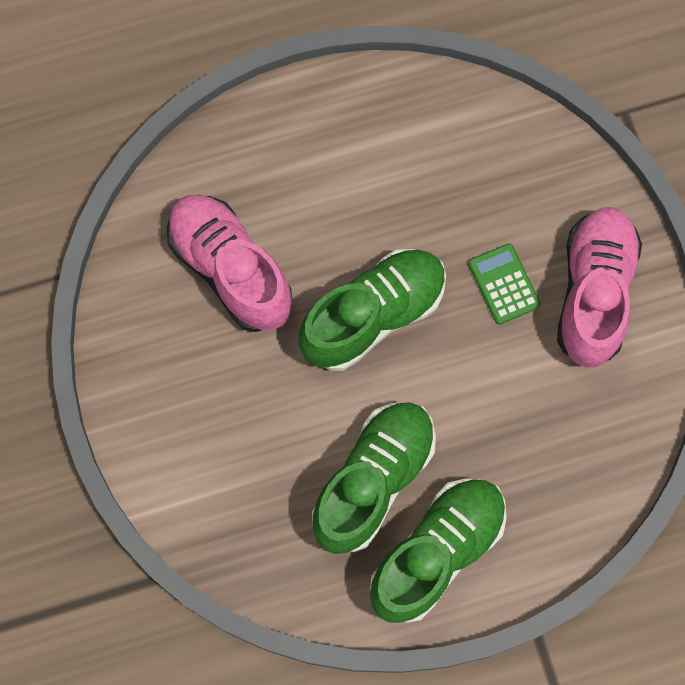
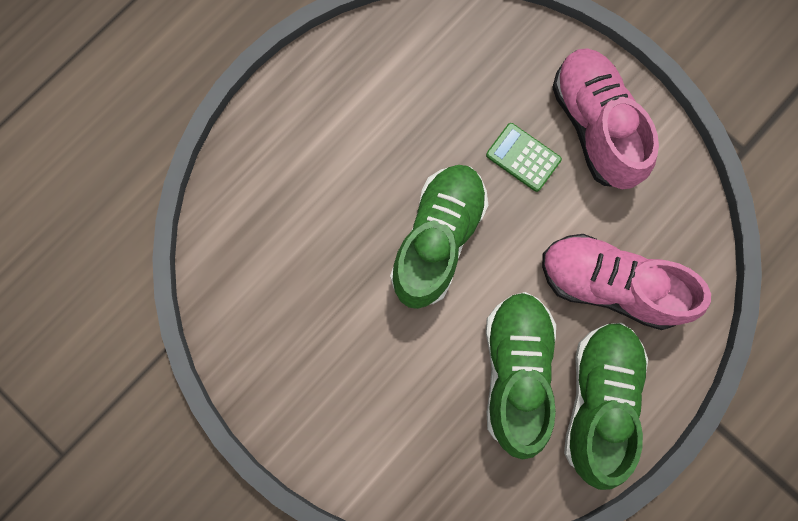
camera: 30 degrees left, 5 degrees up
(230, 270) = (303, 266): pink shoe -> pink shoe (610, 285)

